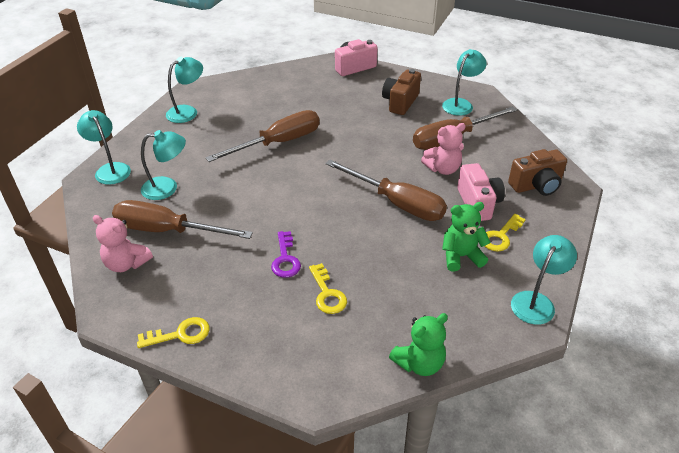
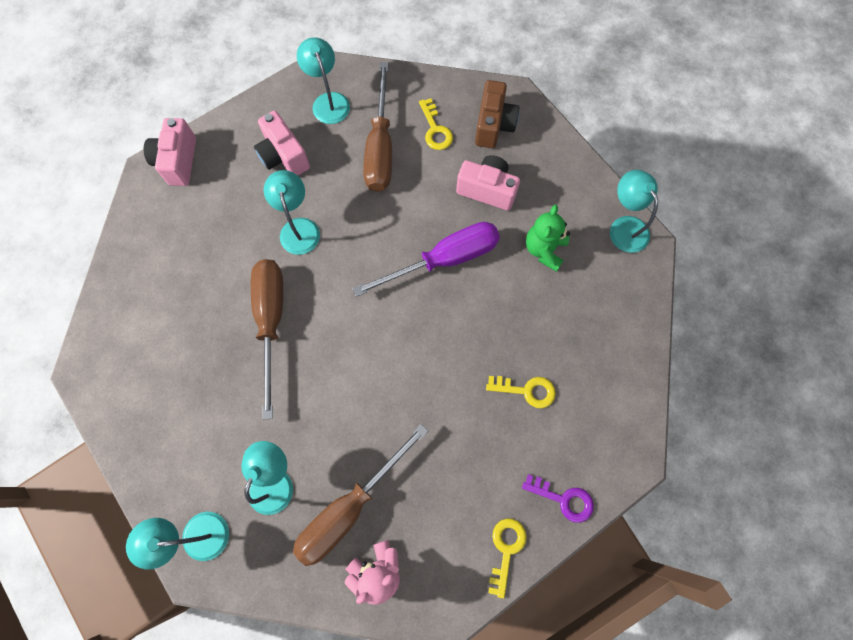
camera: 60 degrees left, 30 degrees up
(187, 111) = (134, 397): turquoise lamp -> turquoise lamp (298, 228)
(285, 259) = (461, 406): purple key -> purple key (564, 499)
(397, 203) = (444, 260): brown screwdriver -> purple screwdriver
(400, 102) = (283, 156): brown camera -> pink camera
(419, 363) = (640, 358): green teddy bear -> none
(443, 169) = (420, 187): pink teddy bear -> none
(500, 236) = (539, 201): yellow key -> yellow key (435, 130)

